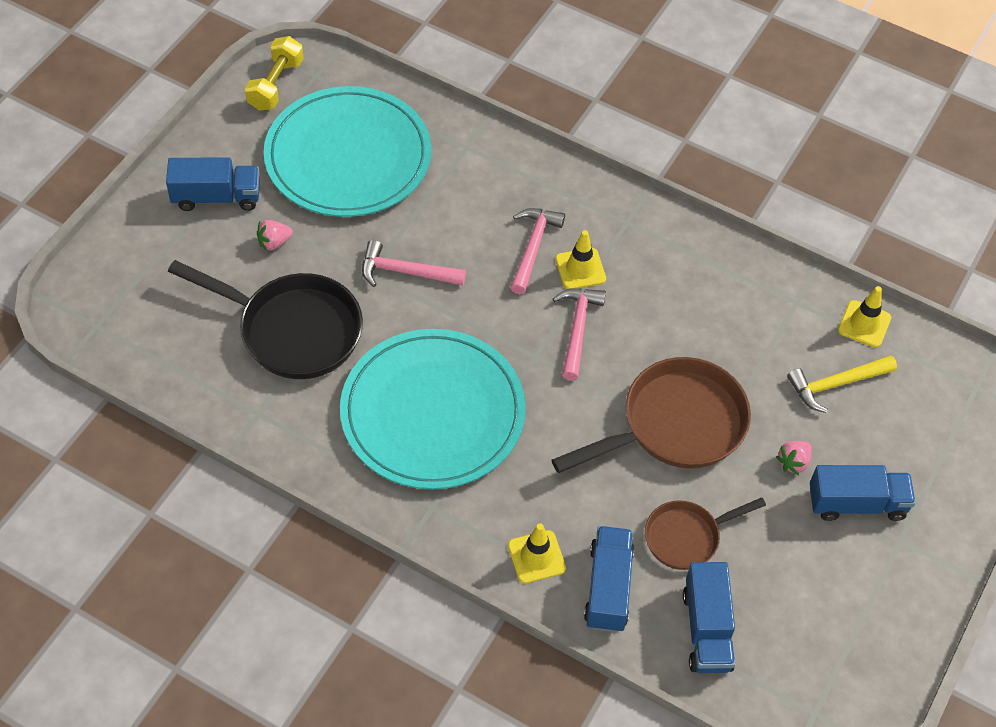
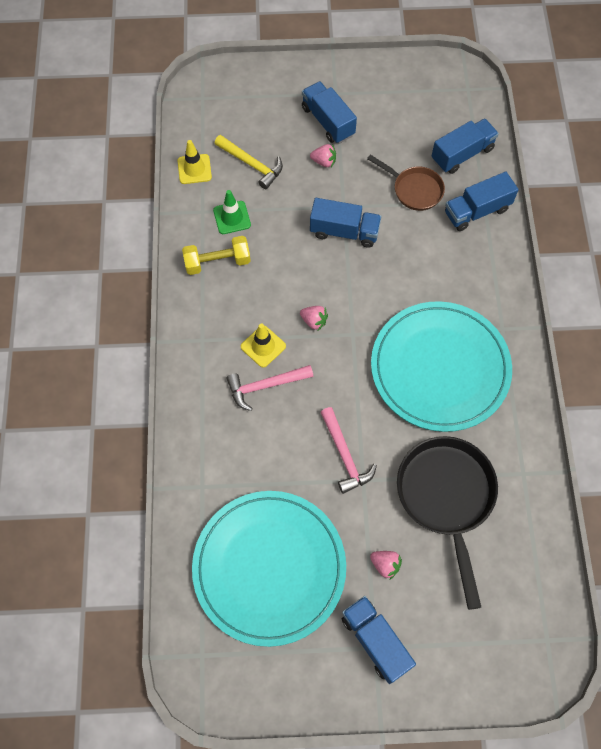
camera: 120 degrees left, 10 degrees up
(276, 85) = (232, 682): yellow dumbbell -> yellow dumbbell (217, 262)
(536, 557) = (488, 256): yellow traffic cone -> none
(577, 329) = (314, 321): pink hammer -> pink strawberry
(675, 425) = (344, 231): brown pan -> blue truck
(769, 325) = (232, 218): none -> green traffic cone

